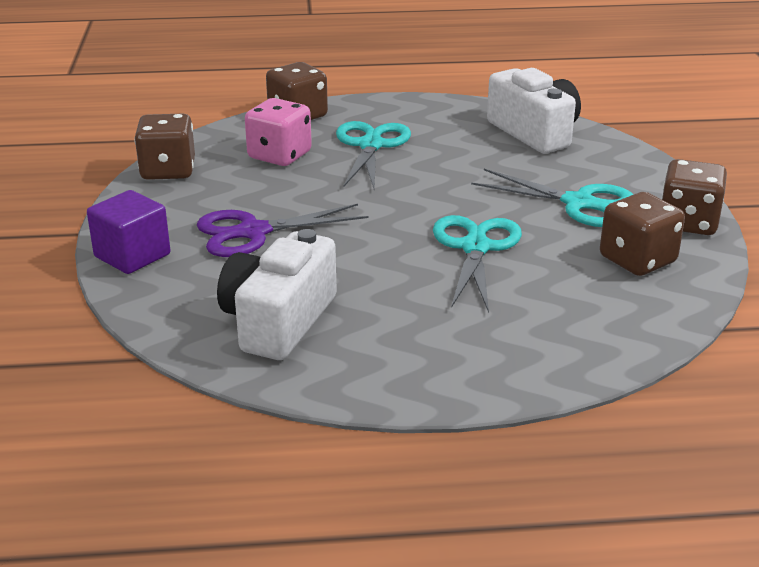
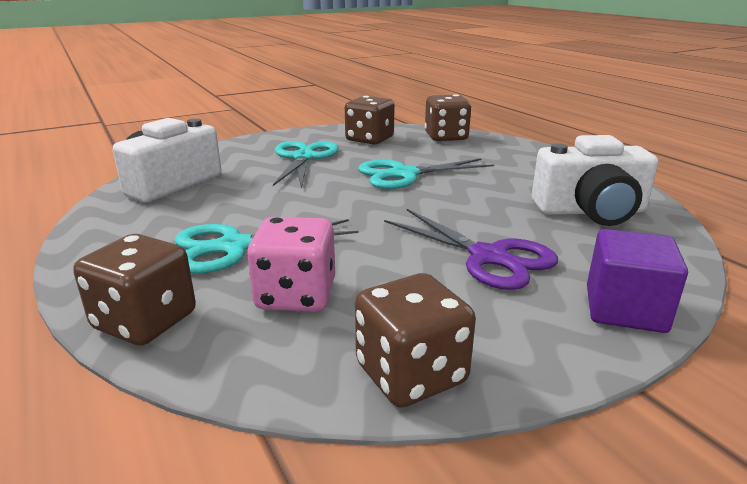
camera: 115 degrees left, 5 degrees down
(688, 222) = (308, 134): brown dice -> brown dice (446, 137)

